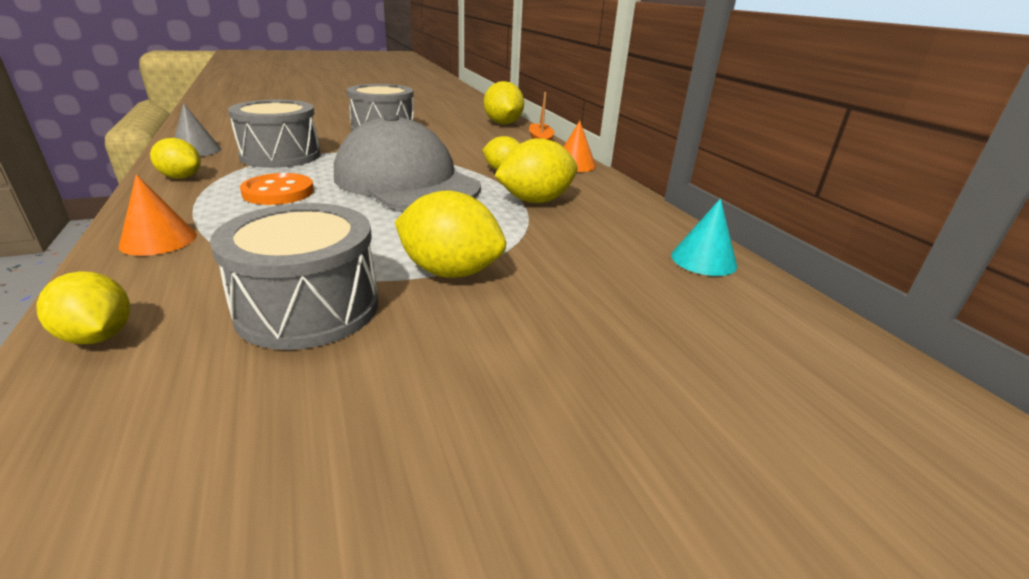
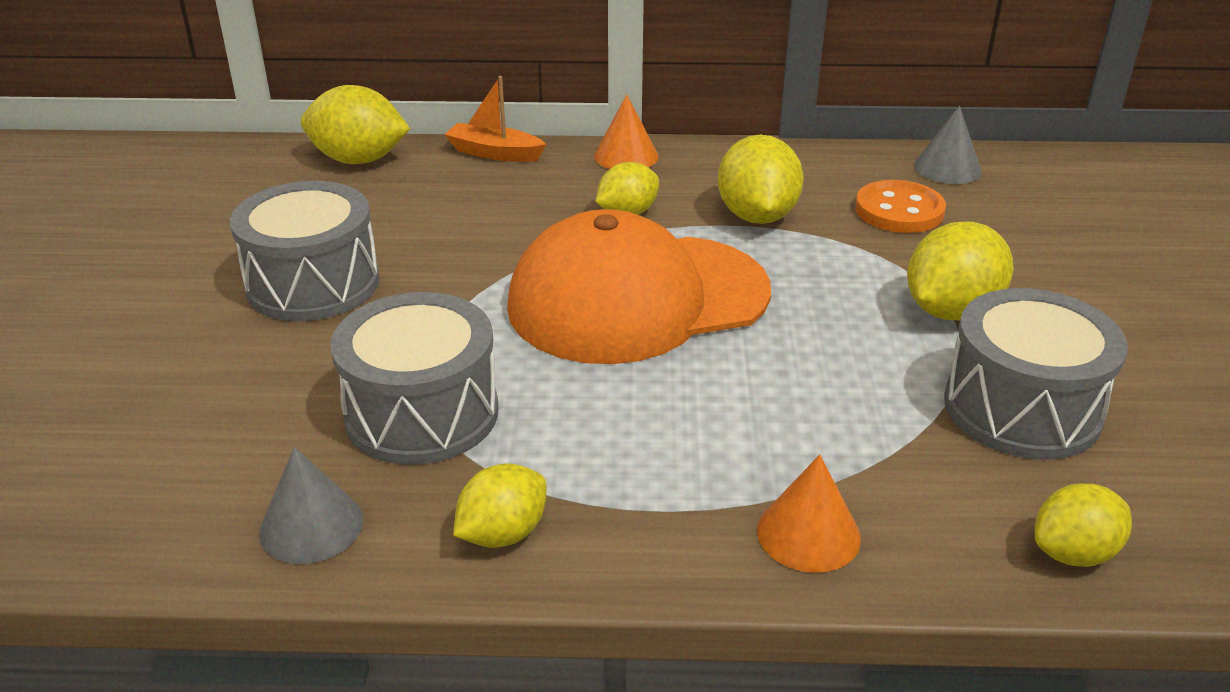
camera: 65 degrees left, 5 degrees up
(278, 192) = (637, 420): orange button -> orange button (899, 210)
(406, 181) = (637, 299): grey cap -> orange cap
(703, 260) = (947, 168): turquoise cone -> grey cone

